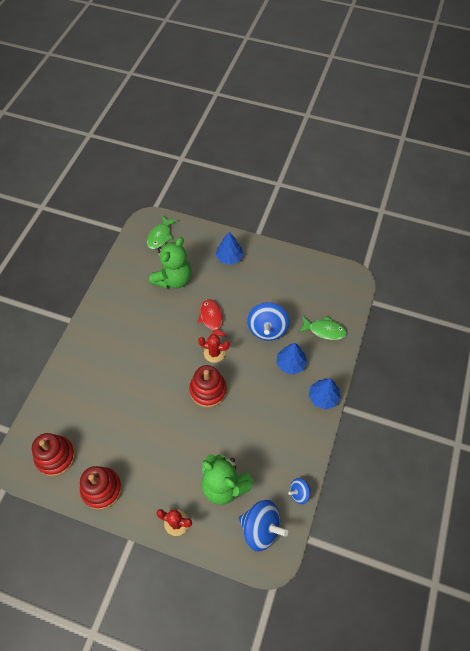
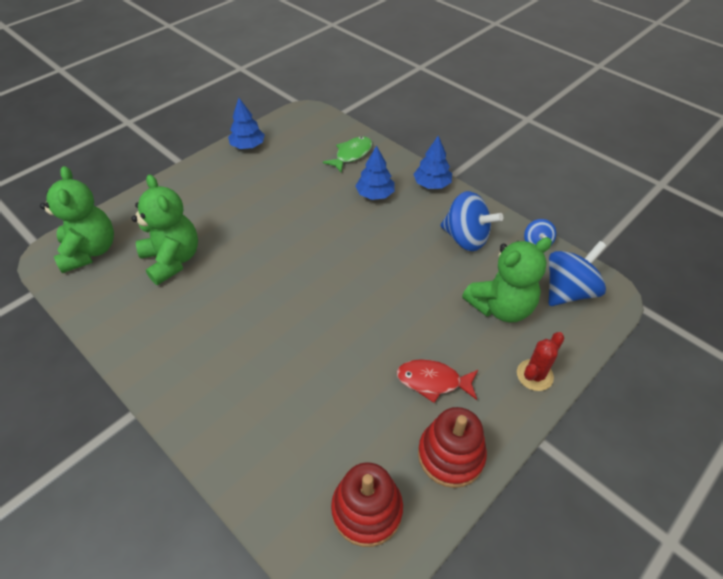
camera: 65 degrees left, 10 degrees down
(160, 236) = (90, 251): green fish -> green teddy bear
(208, 390) = (364, 279): red stacking toy -> none
(211, 319) = (264, 241): red fish -> red fish (433, 381)
(214, 353) = (315, 255): red cactus -> none
(229, 257) = (190, 195): blue tree -> blue tree (248, 146)
(267, 329) = (317, 197): blue spinning top -> blue spinning top (466, 238)

